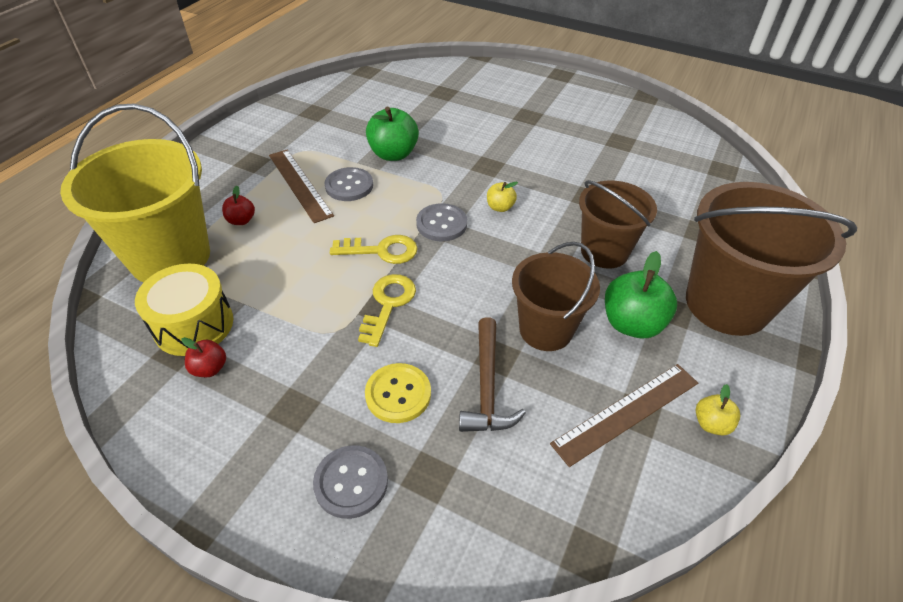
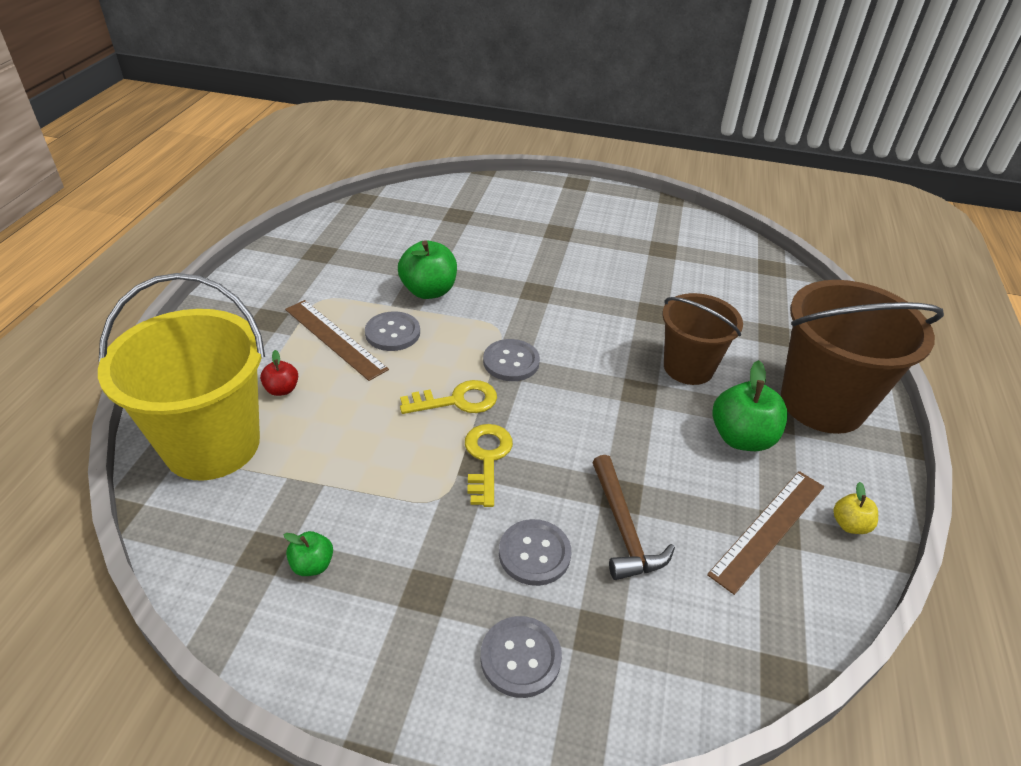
camera: 15 degrees left, 5 degrees down
(194, 325) = (273, 518): yellow drum -> none
(210, 368) = (312, 565): red apple -> green apple
(398, 394) = (534, 553): yellow button -> grey button
(500, 207) = (566, 335): yellow apple -> none
(546, 330) = (660, 458): brown bucket -> none

